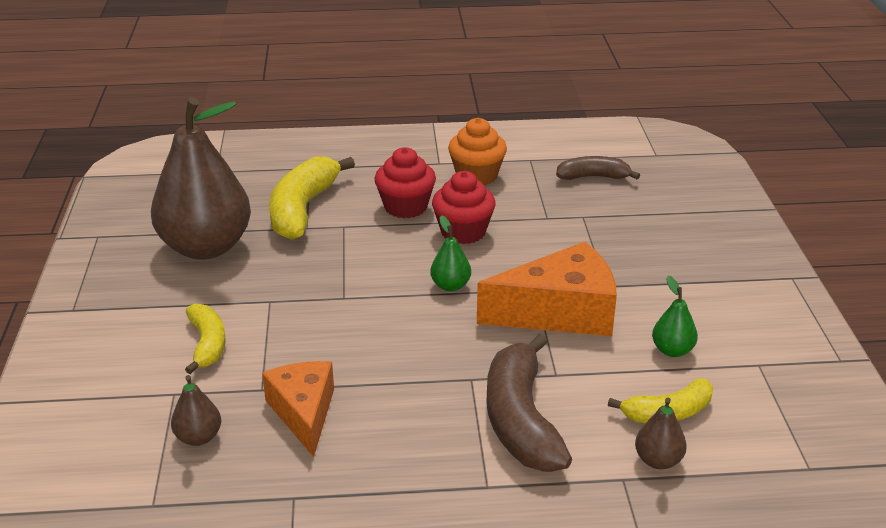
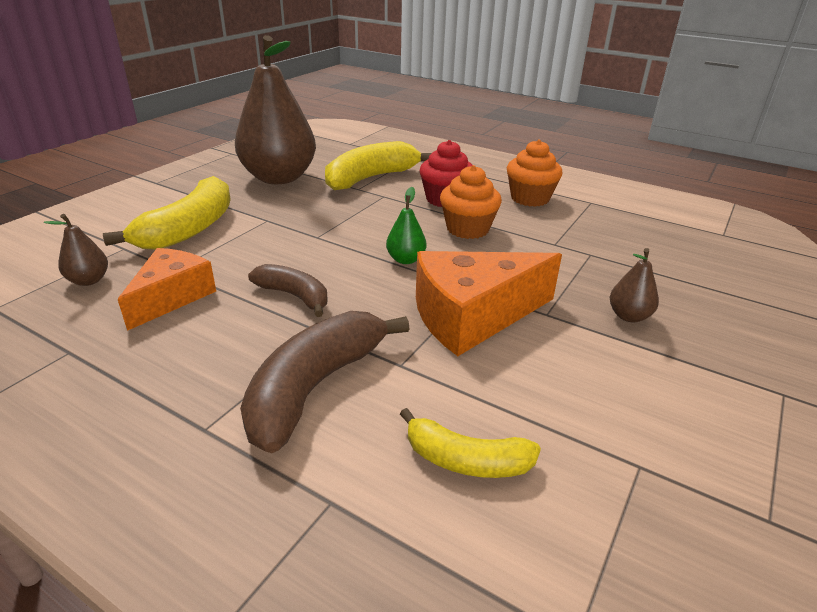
camera: 35 degrees right, 0 degrees up
(207, 344) = (189, 229): yellow banana -> yellow banana, size x1.70
(463, 232) = (467, 229): red cupcake -> orange cupcake
(560, 312) = (473, 316): orange cheese -> orange cheese turned 135 degrees clockwise
(593, 177) = (636, 230): brown banana -> brown banana (294, 296)
(658, 460) = (391, 506): brown pear -> brown pear (628, 316)
(672, 350) = (547, 400): green pear -> none

